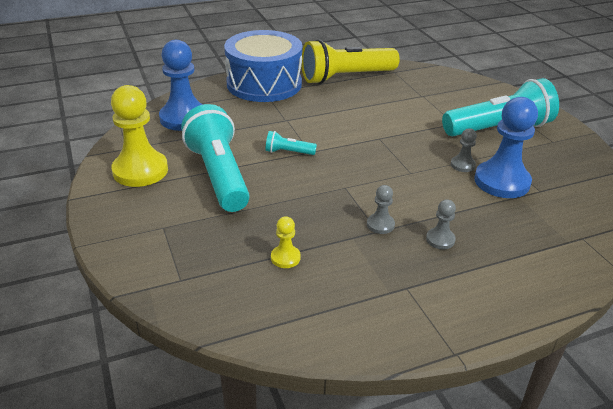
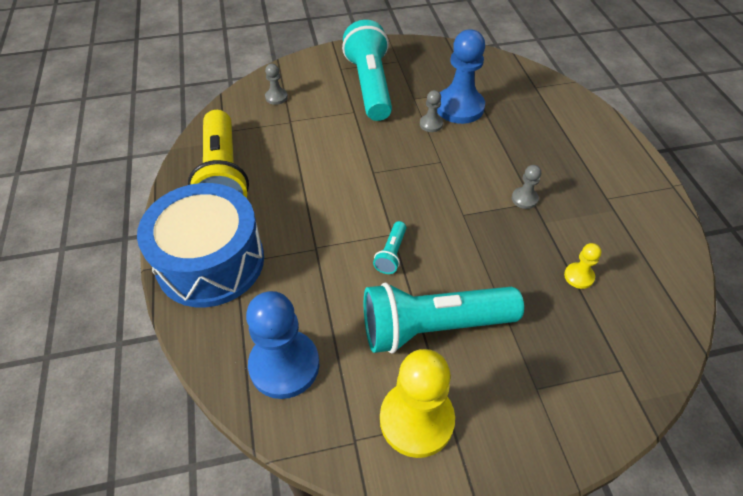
camera: 80 degrees left, 15 degrees up
(440, 240) = (543, 164): grey pawn -> grey pawn (276, 97)

